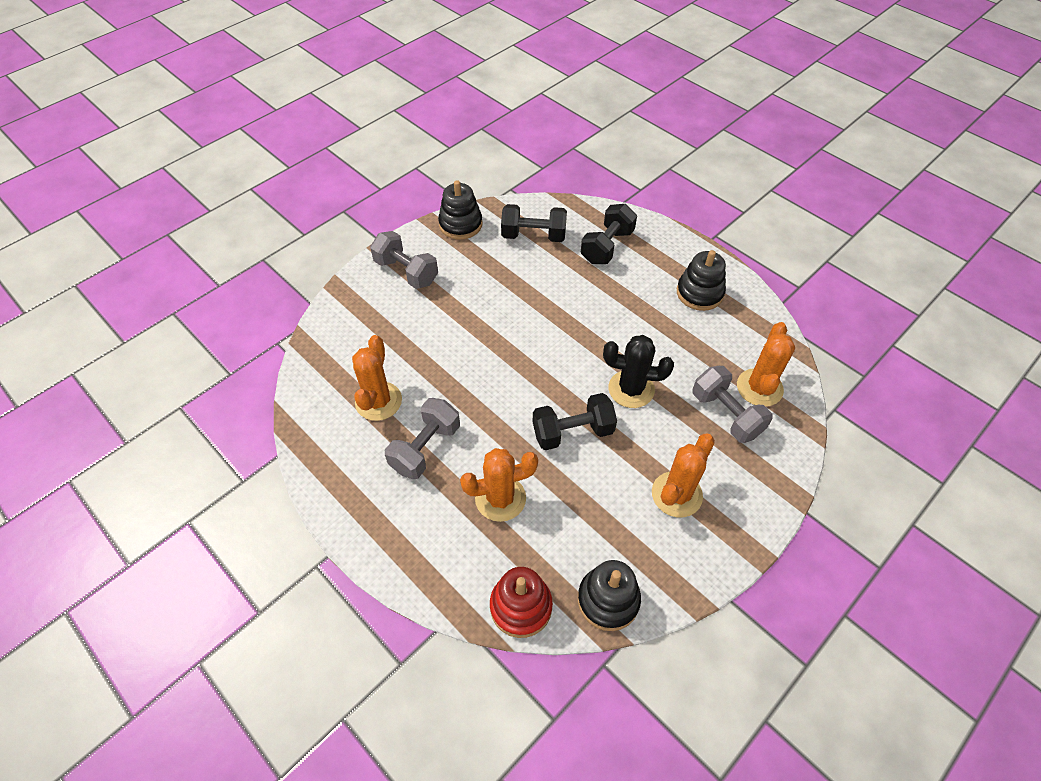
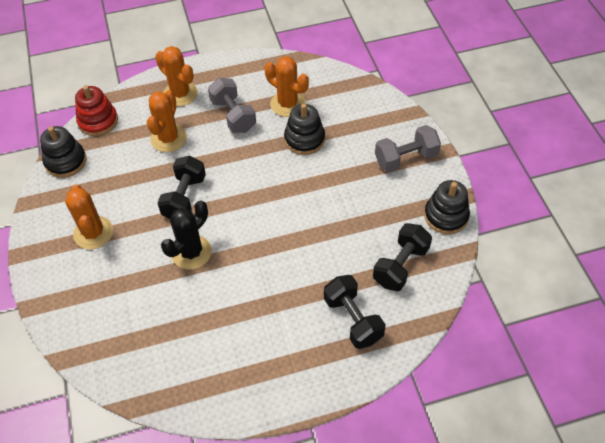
camera: 120 degrees right, 0 degrees up
(699, 293) = (248, 365): black stacking toy -> black stacking toy (304, 139)
(726, 414) = (123, 304): grey dumbbell -> none
(759, 388) = (125, 345): orange cactus -> orange cactus (180, 94)

